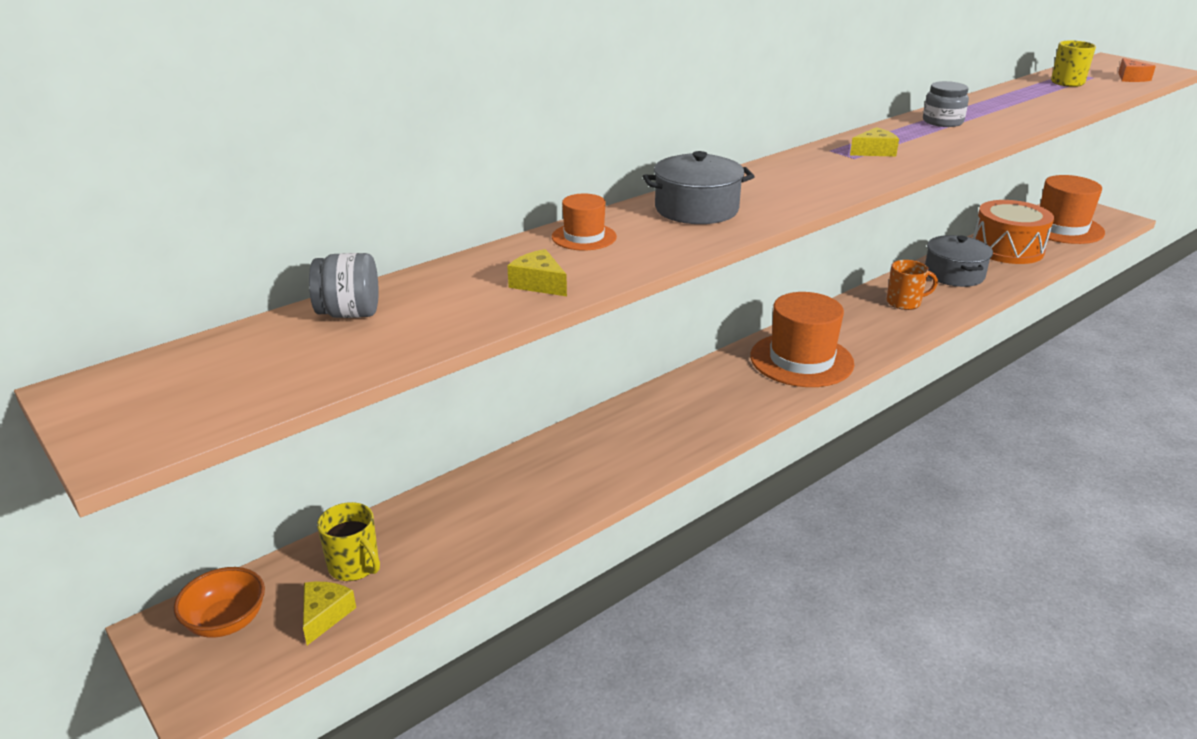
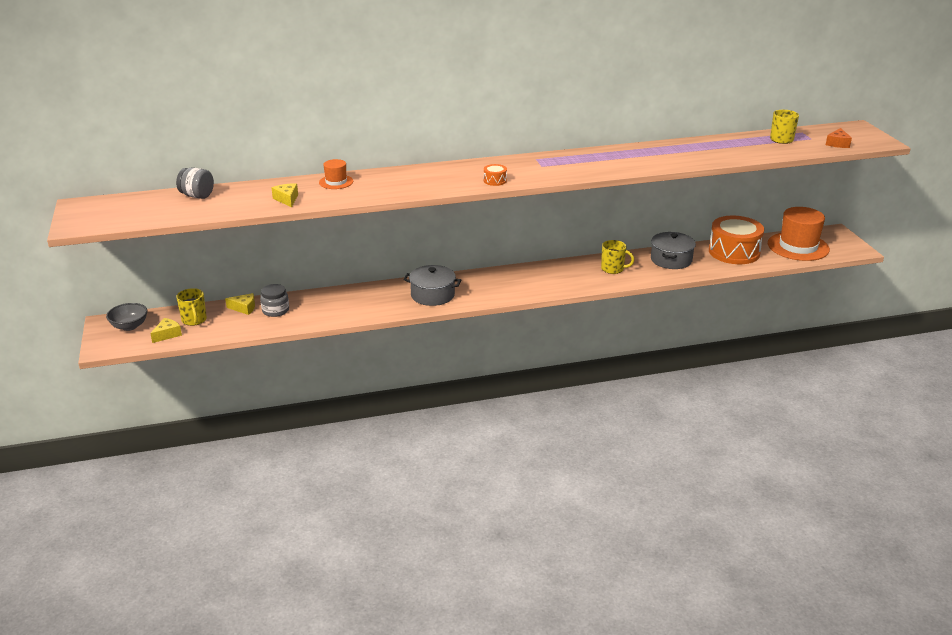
camera: 25 degrees right, 0 degrees up
(226, 621) = (129, 326): orange bowl -> grey bowl
(696, 209) = (409, 178): grey pot -> grey pot (432, 295)
(801, 360) = (506, 285): orange hat -> none
(827, 189) = (495, 181): none -> orange drum
(874, 151) = (560, 164): yellow cheese -> yellow cheese (244, 308)
(904, 302) = (613, 269): orange mug -> yellow mug
(942, 122) = (638, 153): grey jar -> grey jar (275, 310)

